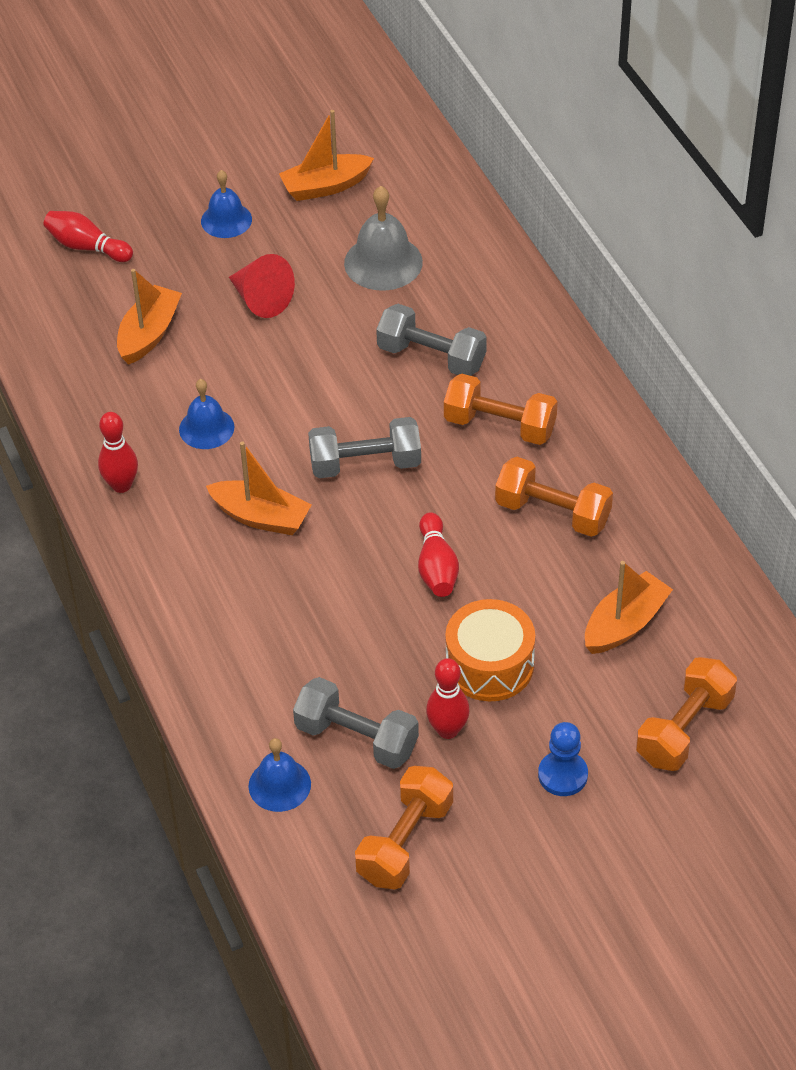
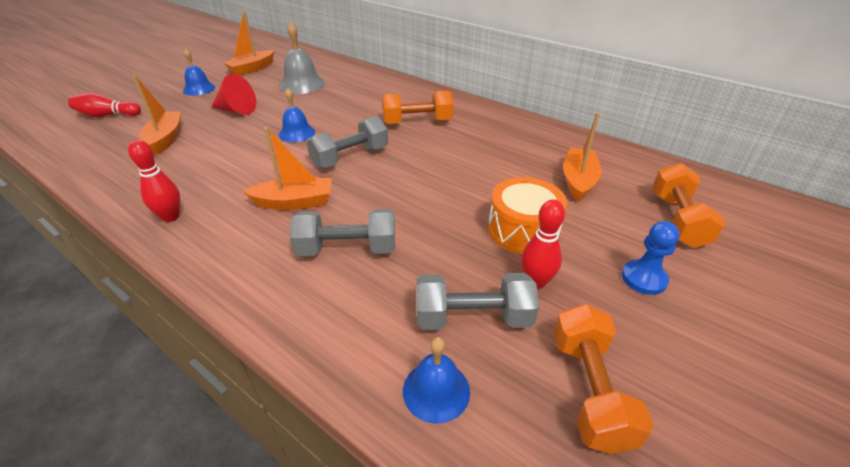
camera: 30 degrees left, 10 degrees down
(206, 428) = (228, 170): blue bell -> blue bell (297, 133)
(431, 357) = (355, 108): grey dumbbell -> grey dumbbell (347, 249)
(436, 567) = (438, 191): red bowling pin -> none
(552, 513) = (482, 147): orange dumbbell -> none

